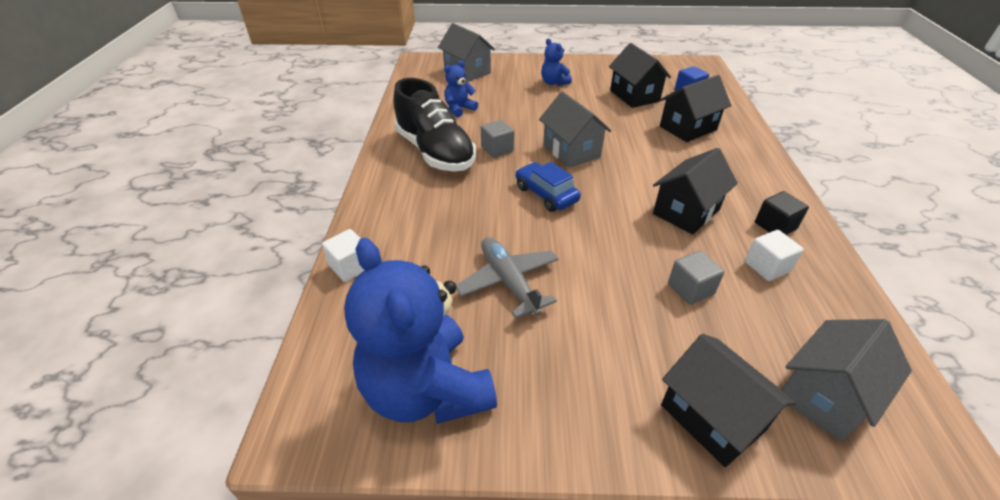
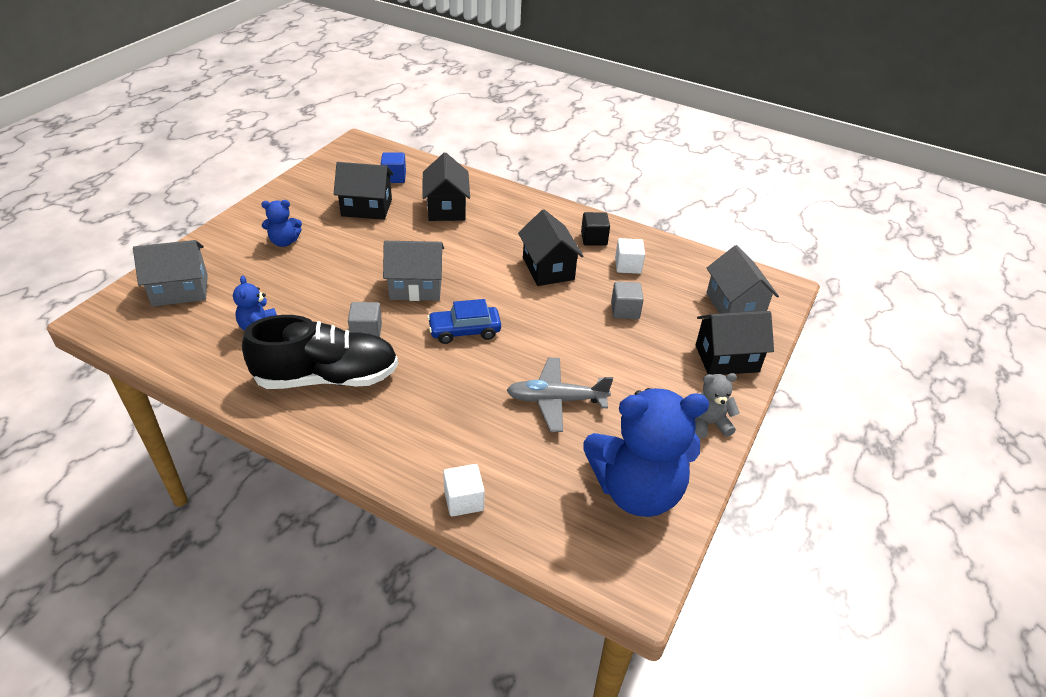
camera: 65 degrees left, 0 degrees up
(576, 431) = (708, 423): none -> grey teddy bear

